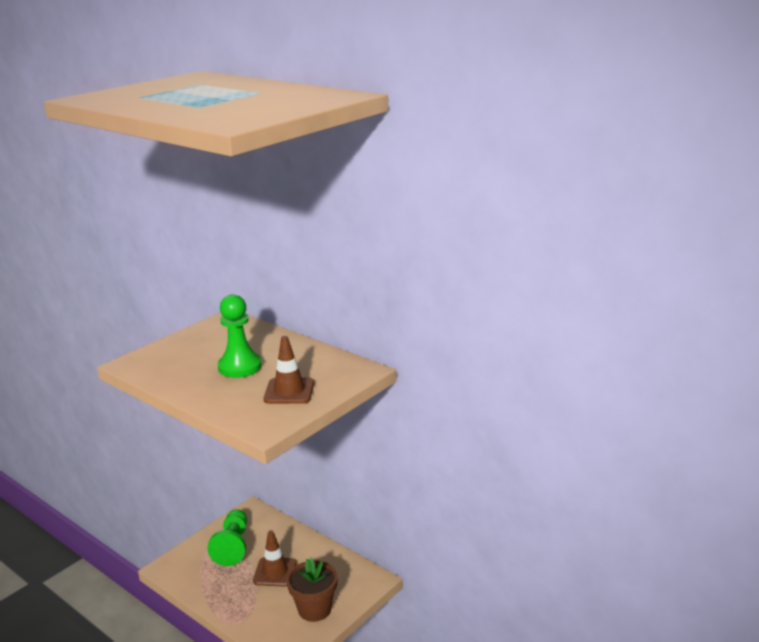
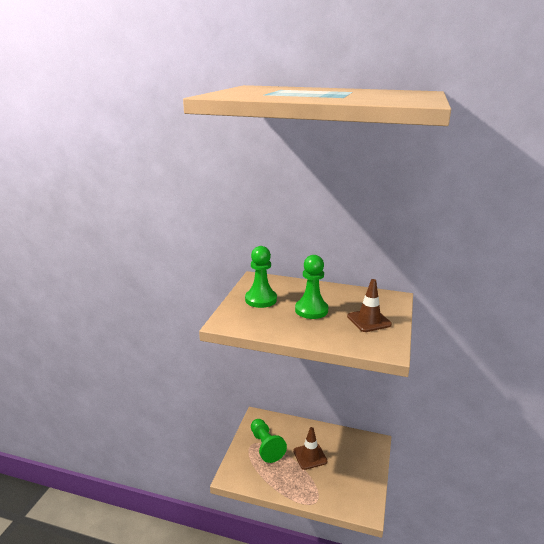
camera: 25 degrees left, 0 degrees up
(200, 344) = (261, 299): none -> green pawn
(314, 609) = (357, 474): brown flower pot -> none

